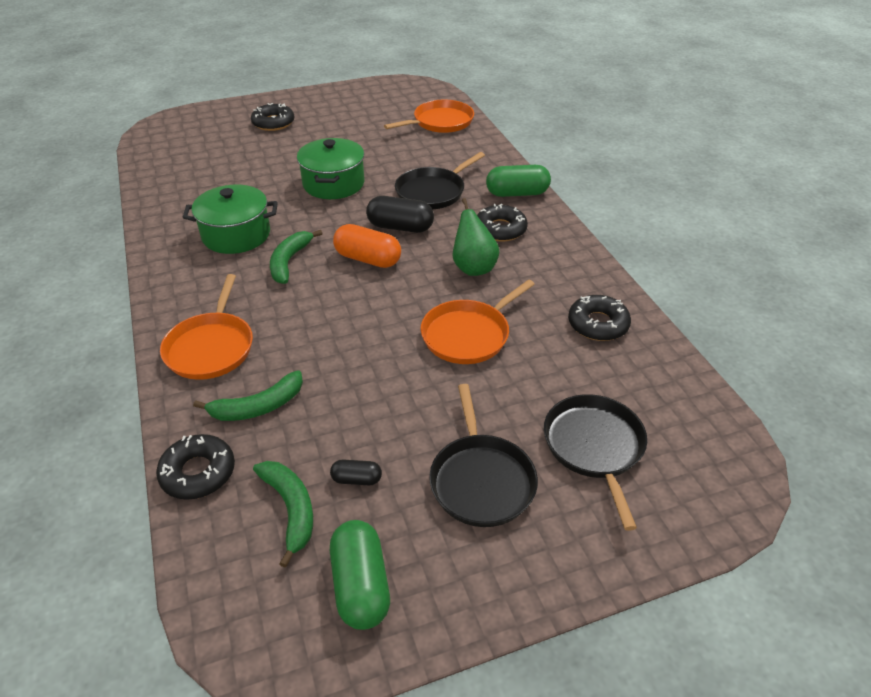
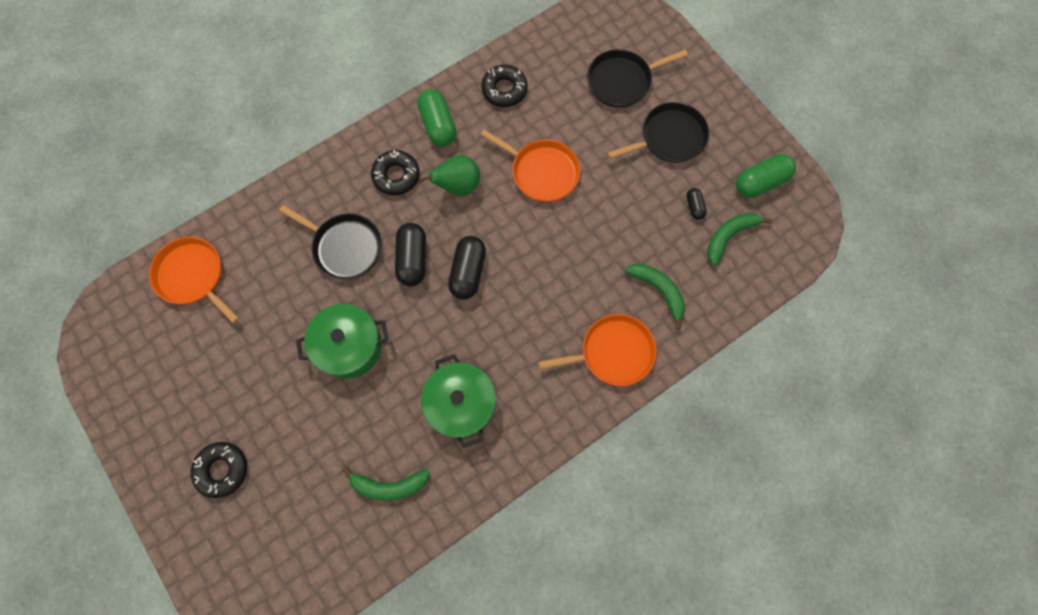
camera: 105 degrees left, 30 degrees up
(198, 472) = (724, 303): black donut -> none
(289, 261) = (489, 337): green banana -> green banana (389, 486)
(368, 259) = (468, 272): orange capsule -> black capsule
(517, 193) = (332, 172): green capsule -> green capsule (438, 125)

